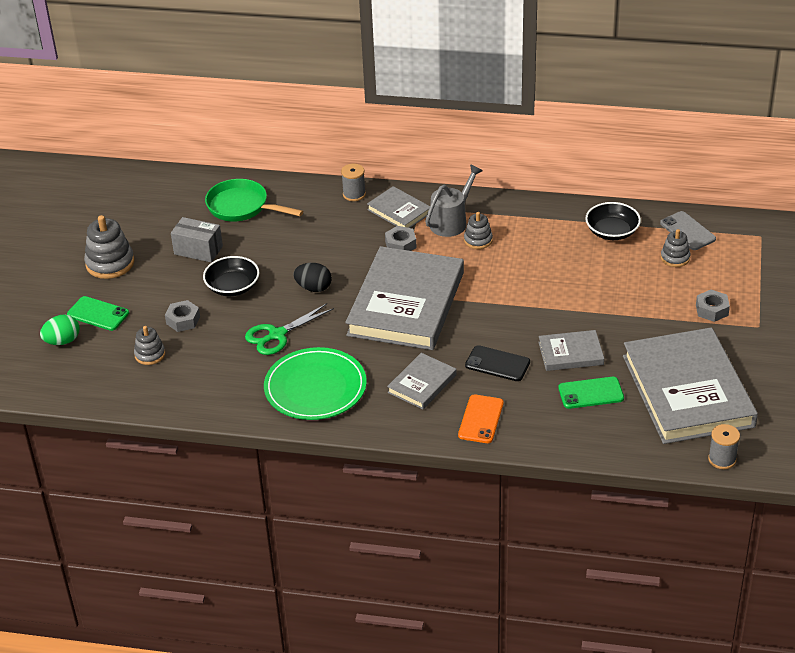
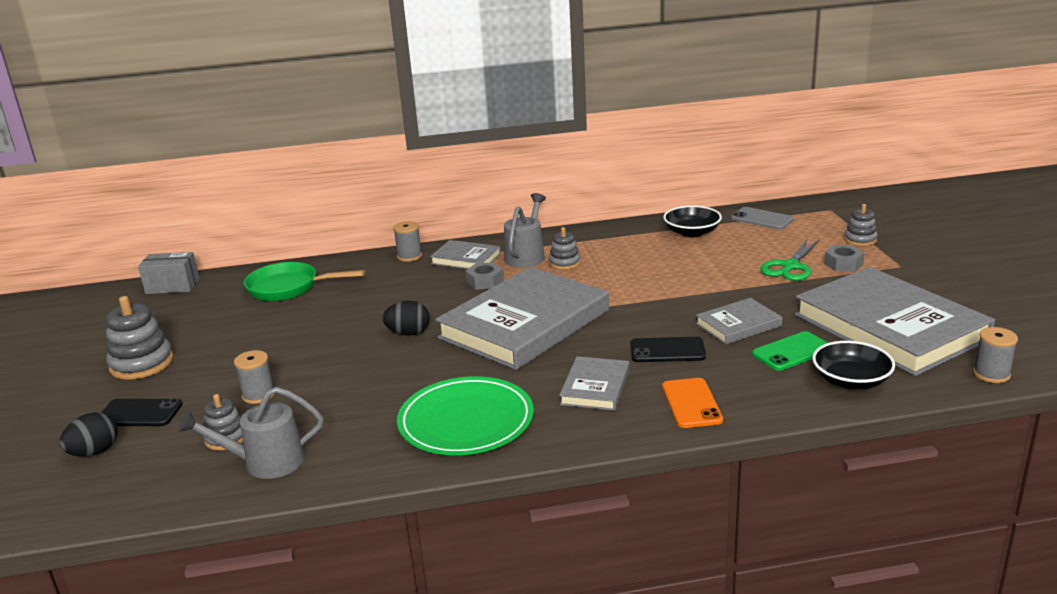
camera: 20 degrees left, 15 degrees down
(62, 341) = (95, 452): green egg -> black egg
(98, 314) = (139, 413): green phone -> black phone
(169, 384) = (265, 462): none -> grey watering can
(183, 320) = (258, 395): grey nut -> grey spool
(198, 250) = (251, 331): grey box -> grey box (172, 286)
(232, 287) = (309, 352): black bowl -> black bowl (851, 381)
(277, 335) = (387, 382): green scissors -> green scissors (790, 266)
(406, 304) = (525, 324): grey book -> grey book turned 45 degrees clockwise
(675, 258) = (769, 237): grey stacking toy -> grey stacking toy (860, 240)

